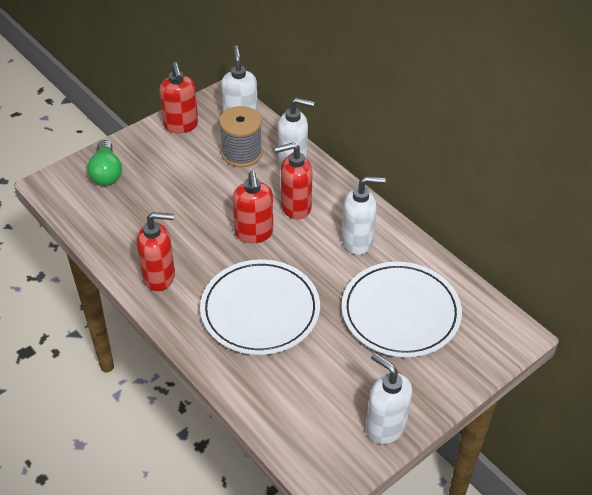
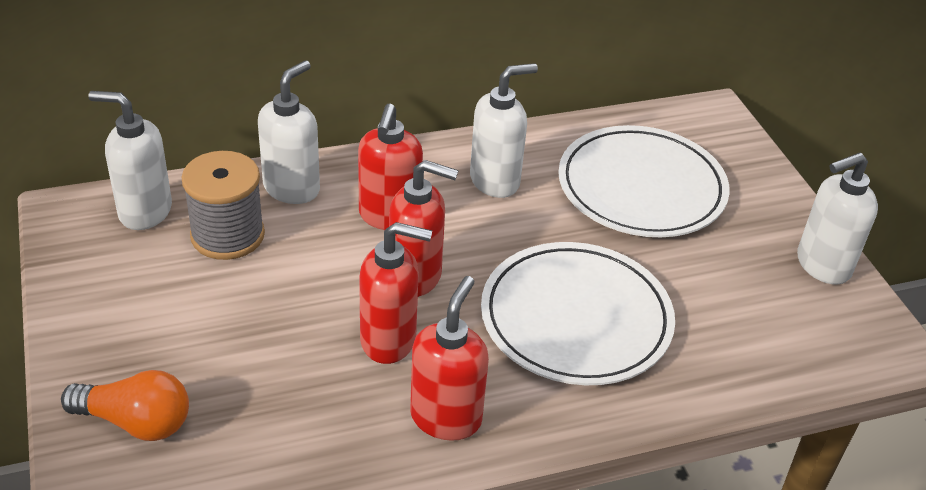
camera: 70 degrees left, 5 degrees down
(106, 173) = (136, 422): green light bulb -> orange light bulb
(181, 125) = (95, 285): red soap dispenser -> red soap dispenser (389, 340)
(357, 242) = (495, 181): white soap dispenser -> white soap dispenser turned 45 degrees clockwise

